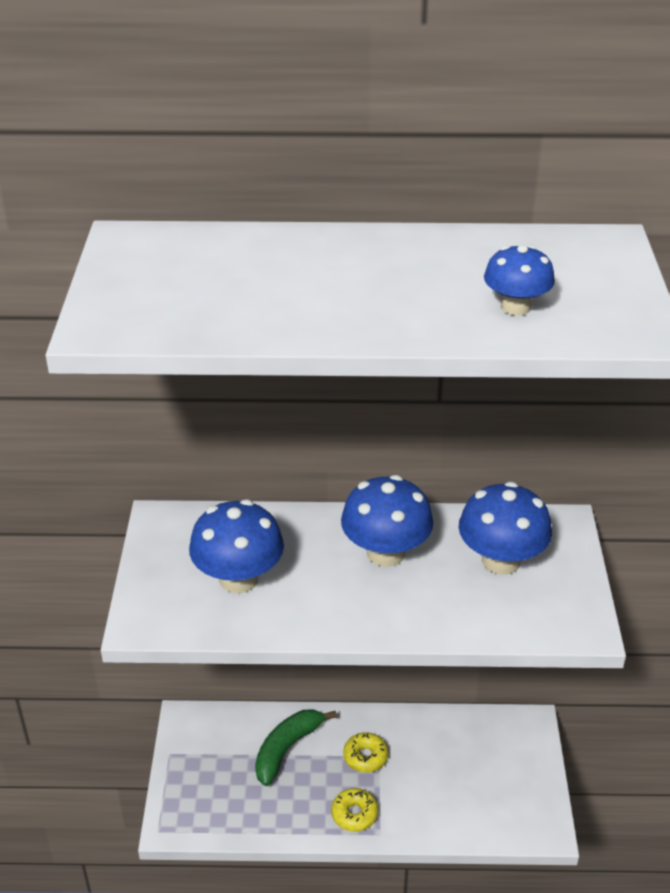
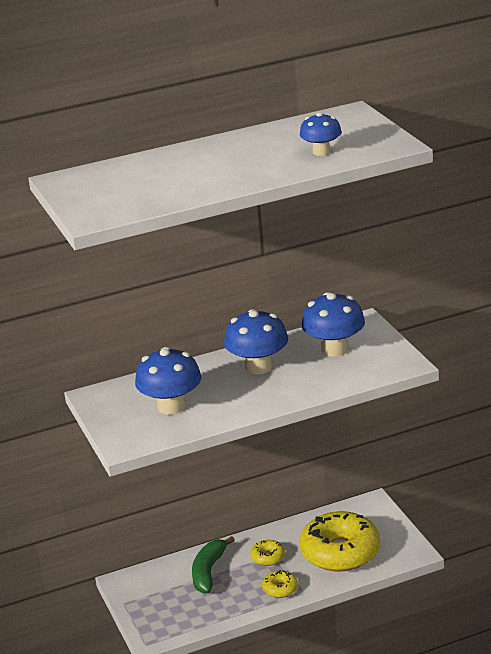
camera: 20 degrees left, 10 degrees down
(454, 787) = (340, 552): none -> yellow donut

